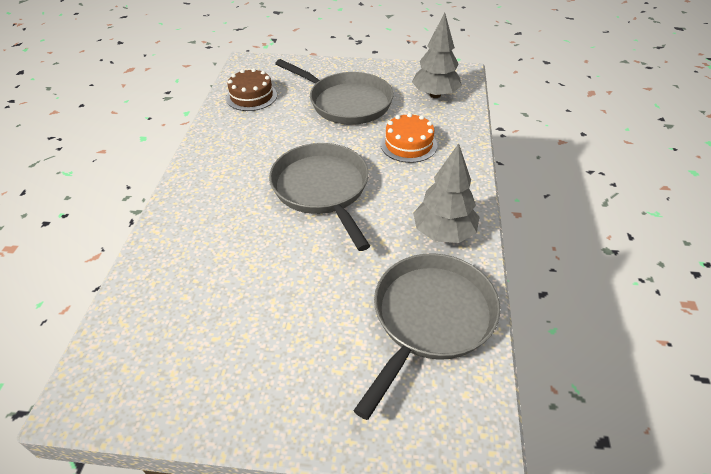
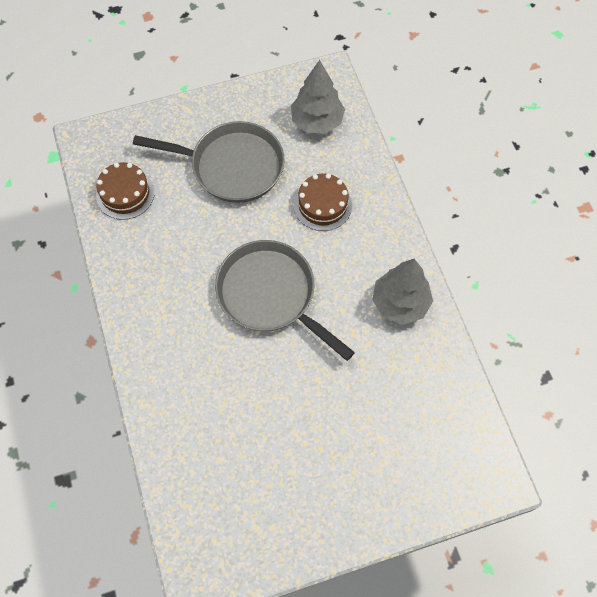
camera: 25 degrees left, 20 degrees up
(408, 144) = (322, 205): orange cake -> brown cake
(430, 318) = (425, 394): grey pan -> none

